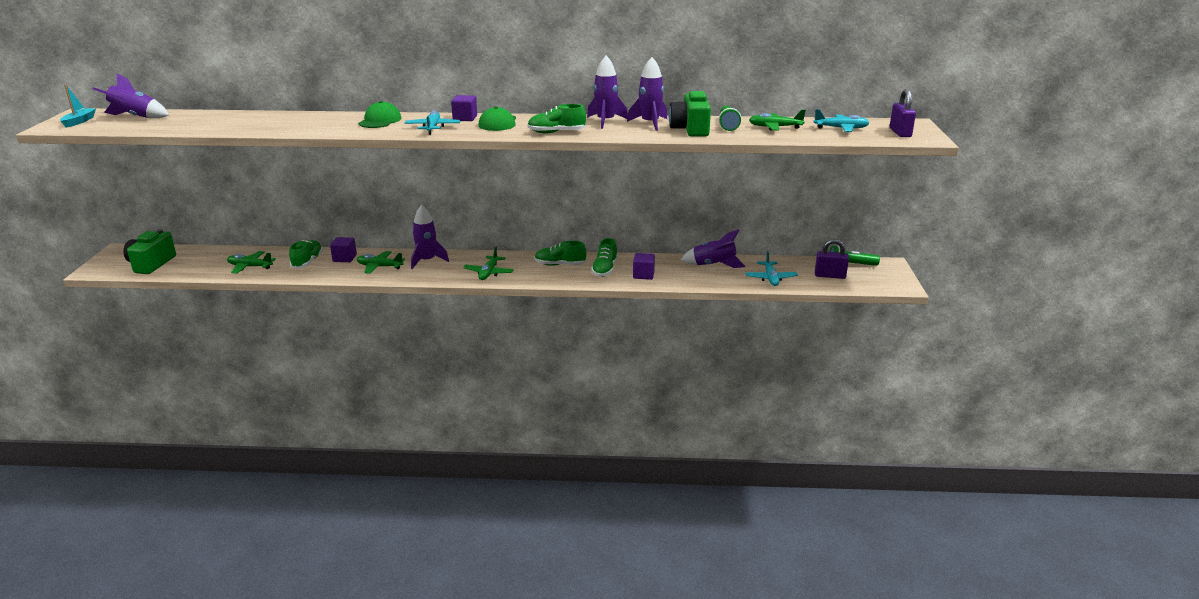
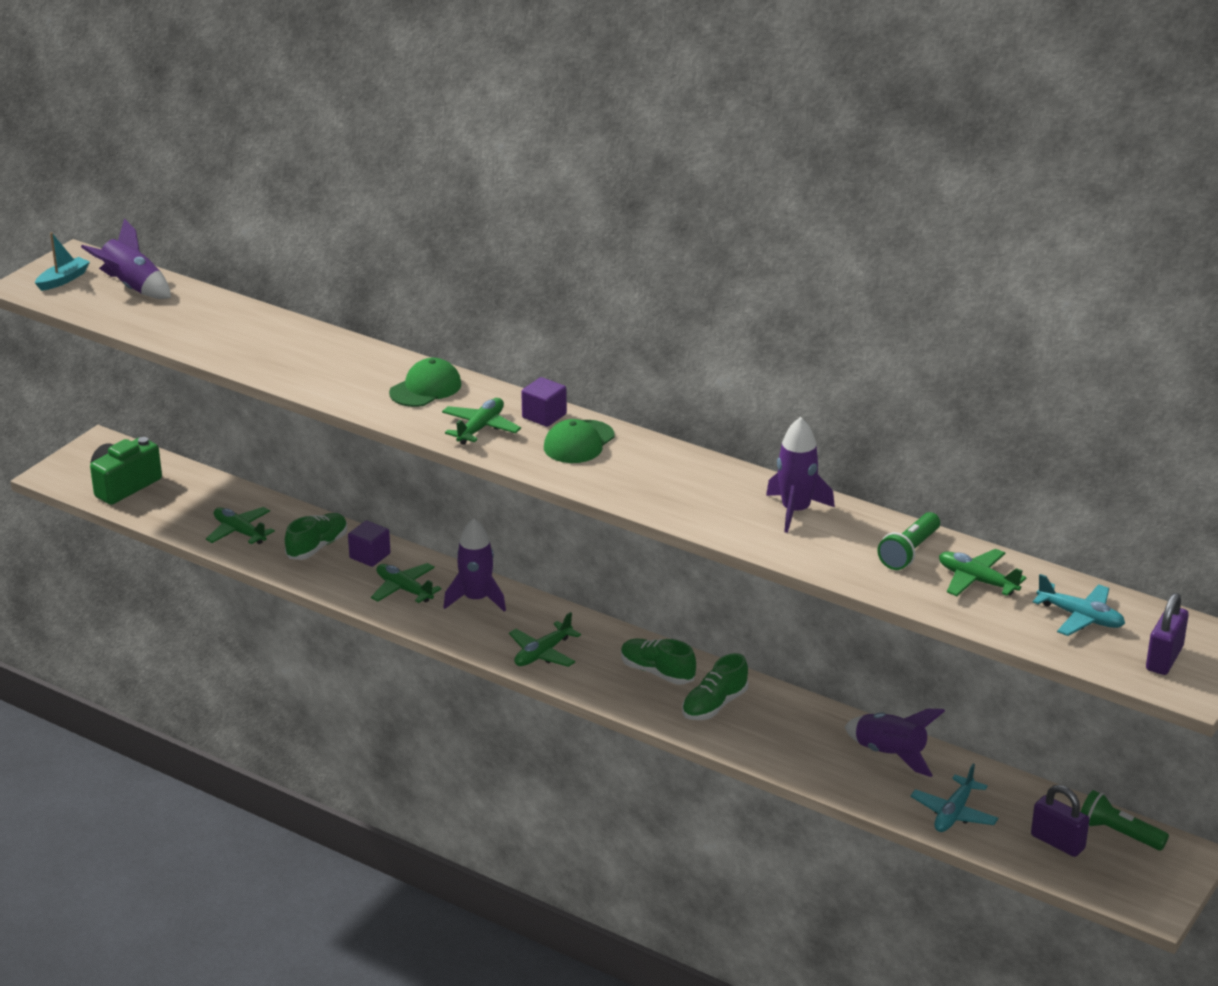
camera: 30 degrees right, 5 degrees up
(433, 128) = (480, 428): turquoise plane -> green plane
(556, 132) = (637, 492): green shoe -> none
(605, 121) = (735, 485): purple rocket -> none
(643, 275) = (762, 736): purple cube -> none
(690, 129) = (839, 545): green camera -> none

